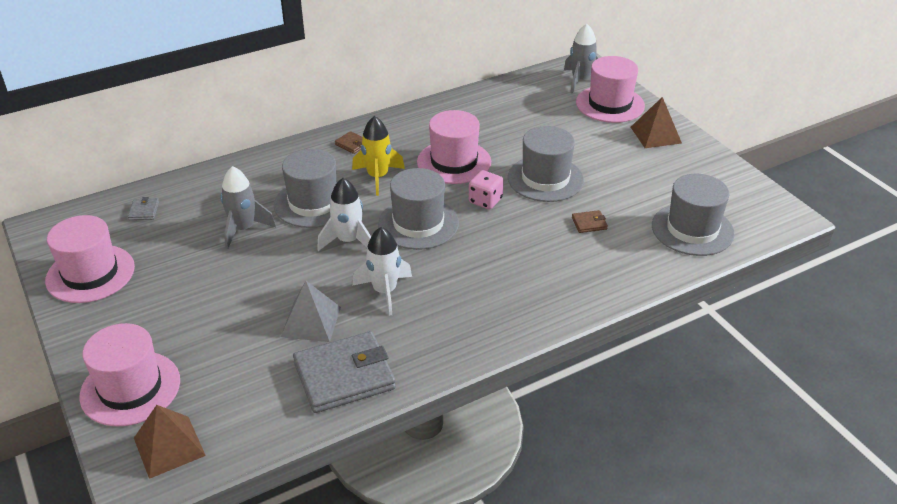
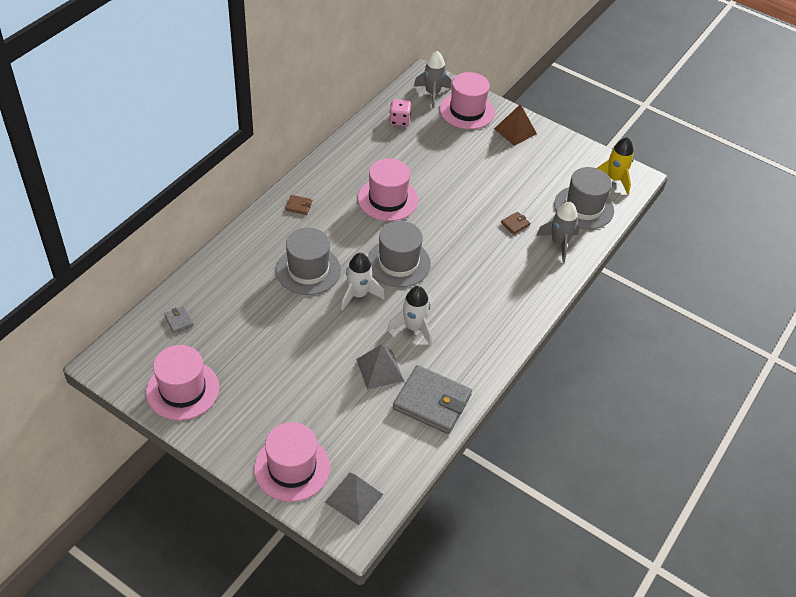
camera: 30 degrees left, 10 degrees up
(169, 446) = (354, 498): brown pyramid -> grey pyramid
(243, 229) = (272, 311): grey rocket -> grey rocket (559, 243)
(344, 376) = (432, 402): grey wallet -> grey wallet turned 75 degrees clockwise
(378, 177) = (340, 231): yellow rocket -> yellow rocket (614, 179)
(485, 201) = (433, 227): pink dice -> pink dice (399, 120)
(545, 179) = (462, 194): grey hat -> none

